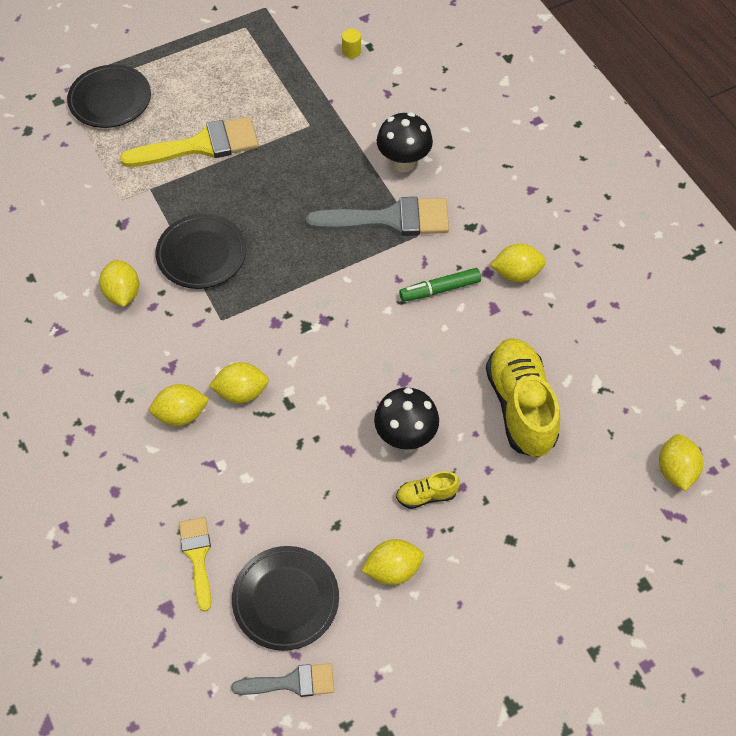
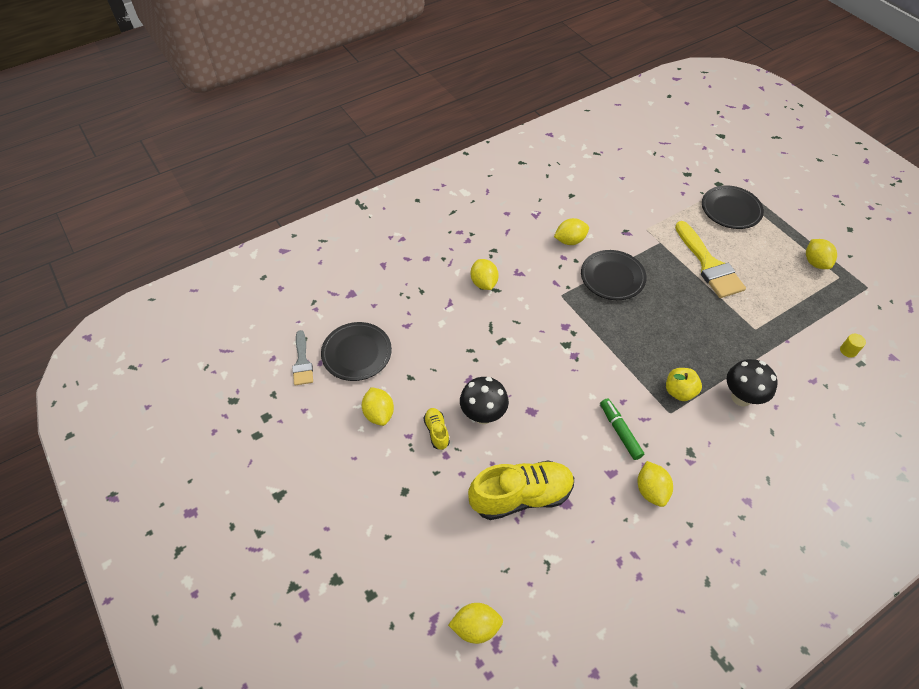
camera: 85 degrees right, 5 degrees down
(197, 556) = (385, 304): yellow brush -> none
(241, 392) = (505, 313): yellow lemon -> yellow lemon (815, 262)
(390, 219) = (679, 391): grey brush -> yellow apple

